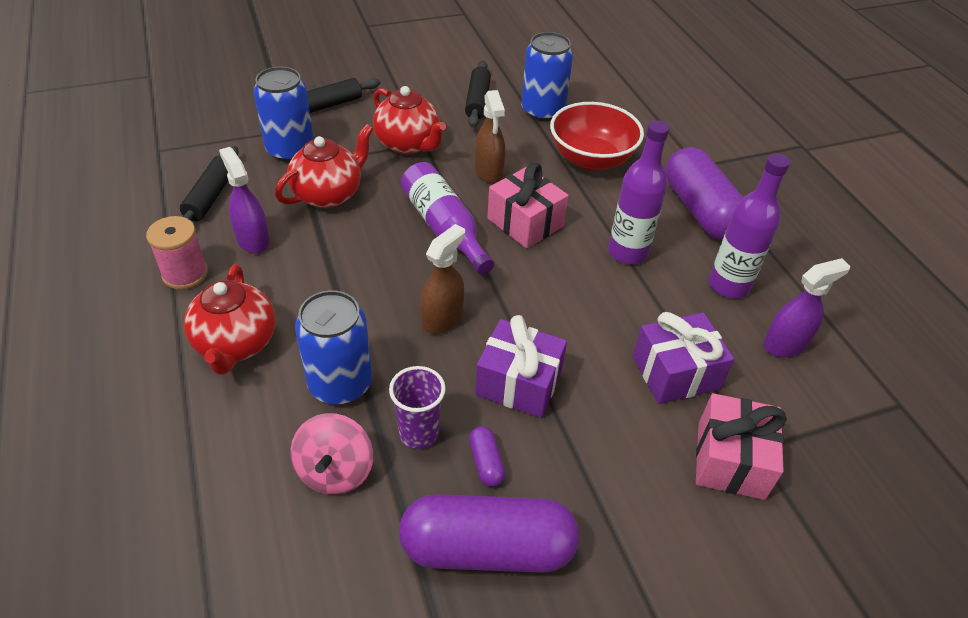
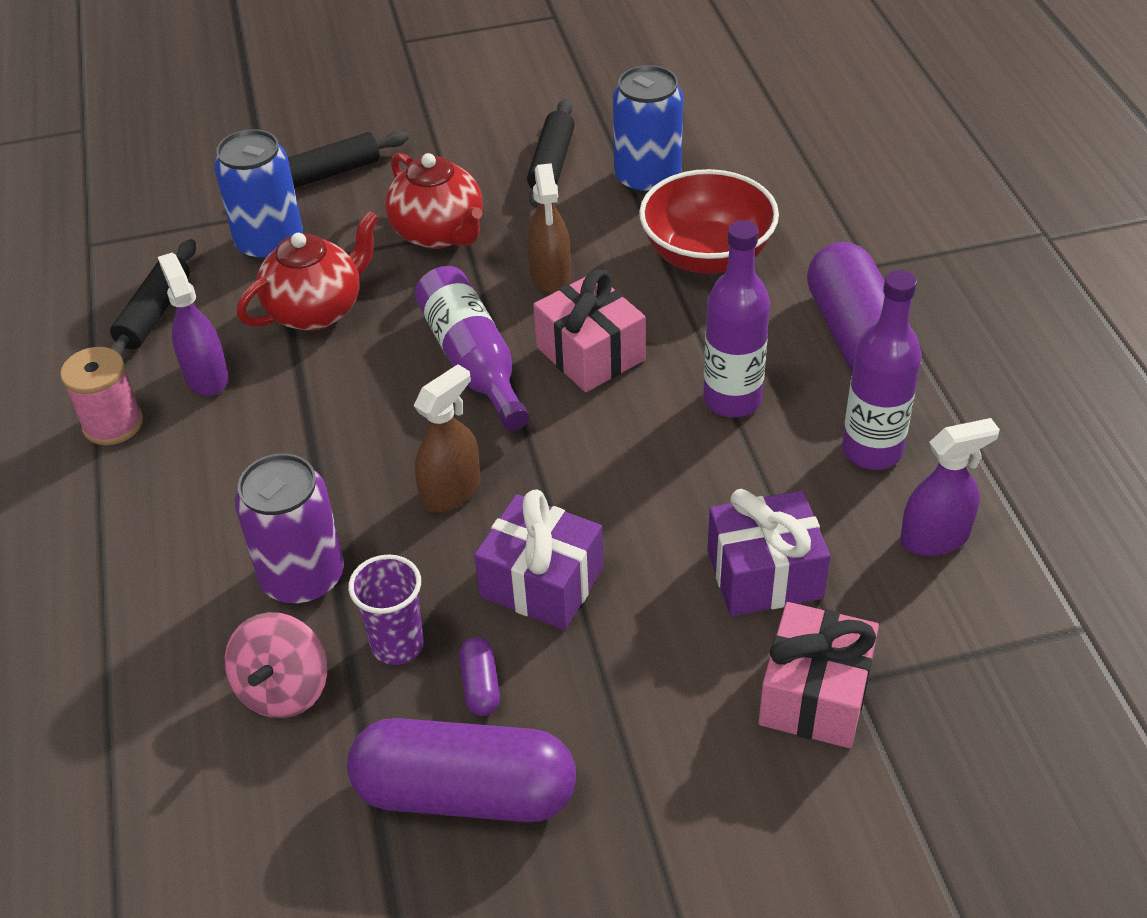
camera: 10 degrees right, 0 degrees up
(236, 344) = (172, 521): red teapot -> none
(340, 384) = (302, 577): blue can -> purple can

